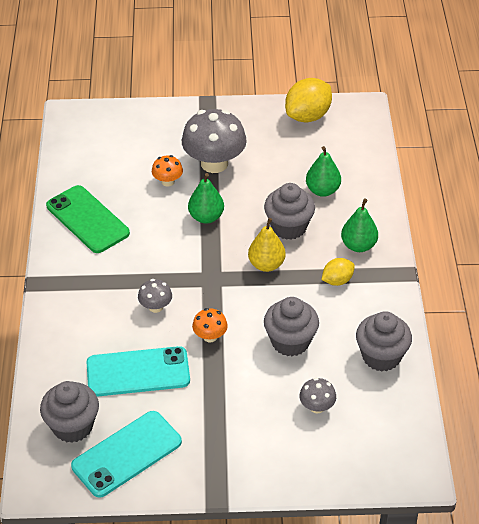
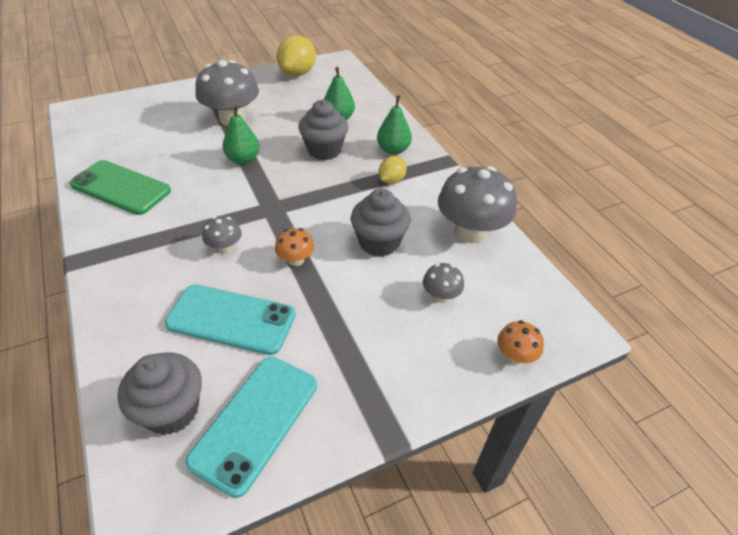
camera: 25 degrees left, 0 degrees up
(138, 372) = (231, 319): turquoise phone -> turquoise phone turned 45 degrees clockwise
(167, 181) = (193, 140): orange mushroom -> orange mushroom (515, 355)
(266, 264) = (320, 183): yellow pear -> none
(381, 356) = (470, 231): grey cupcake -> grey mushroom

